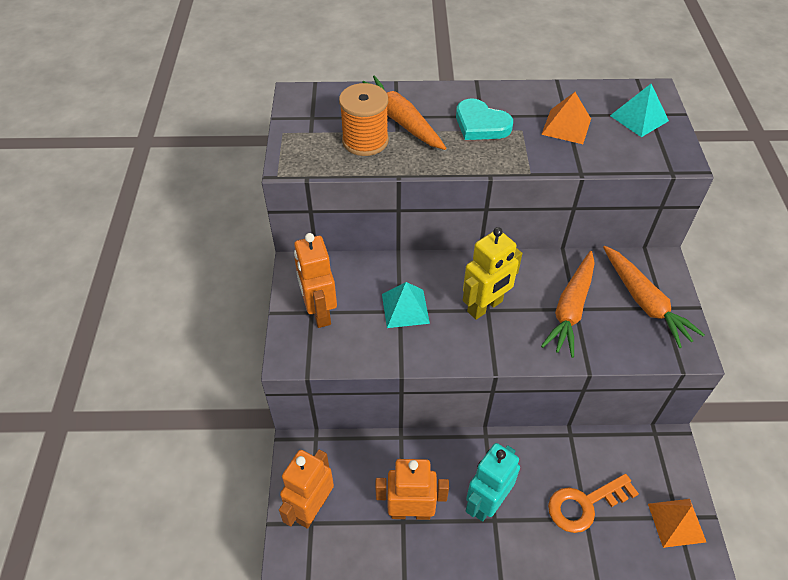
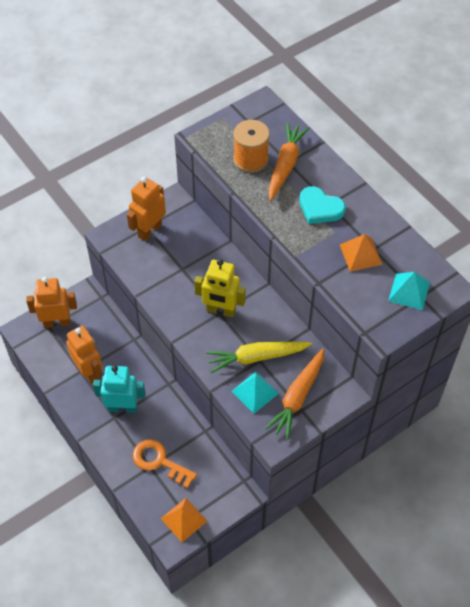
camera: 55 degrees right, 5 degrees up
(405, 308) = (186, 270): turquoise pyramid -> turquoise pyramid (255, 392)
(481, 124) = (320, 208): turquoise heart -> turquoise heart turned 60 degrees counterclockwise
(570, 309) = (256, 357): orange carrot -> yellow carrot

